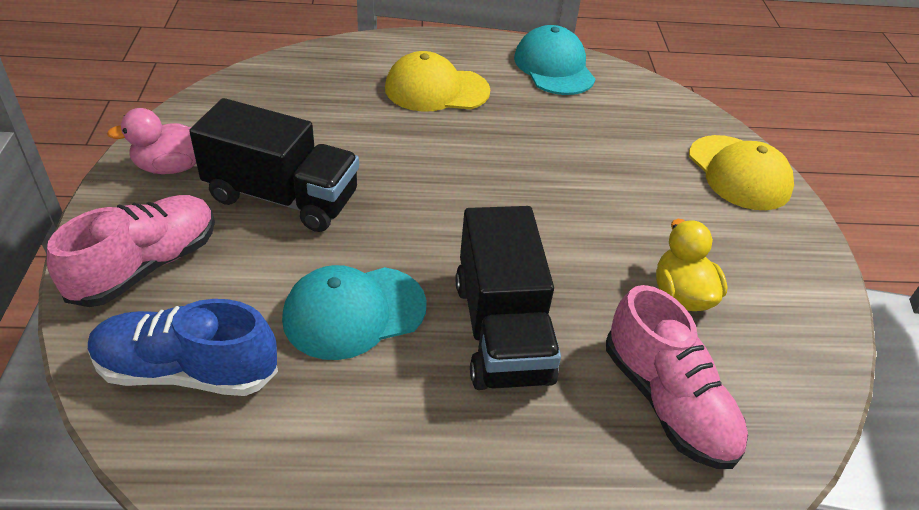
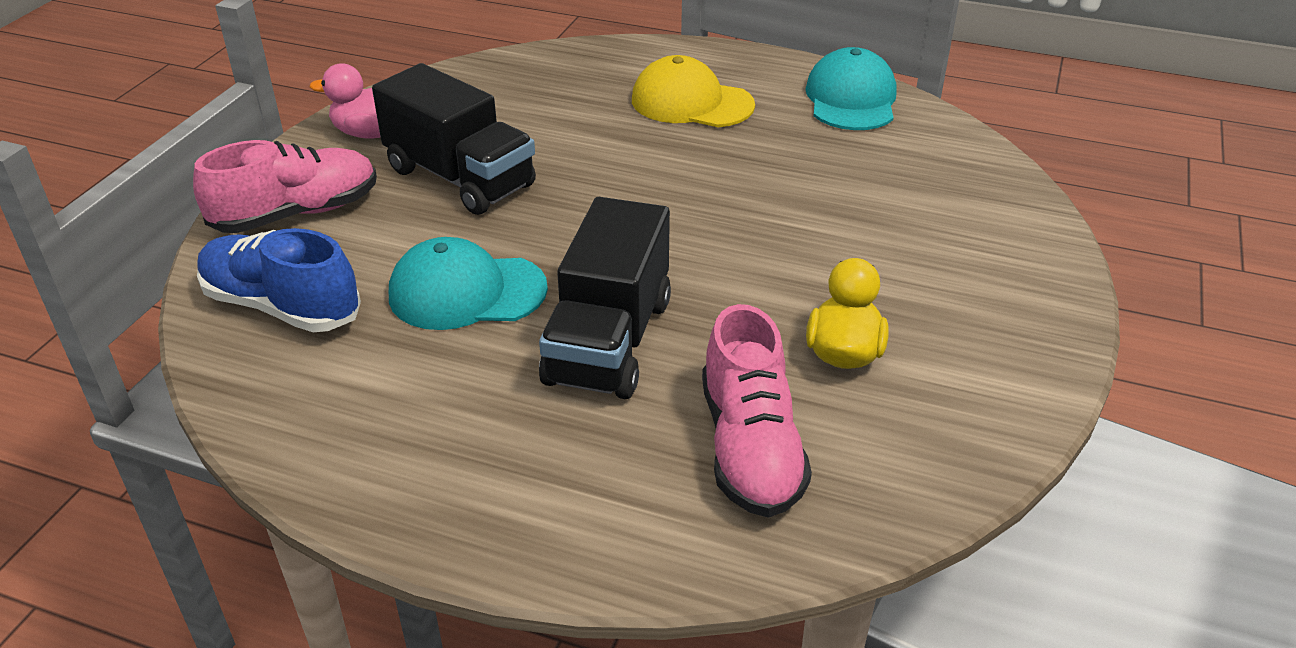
camera: 25 degrees right, 5 degrees down
(739, 173) = (1016, 245): yellow cap -> none

